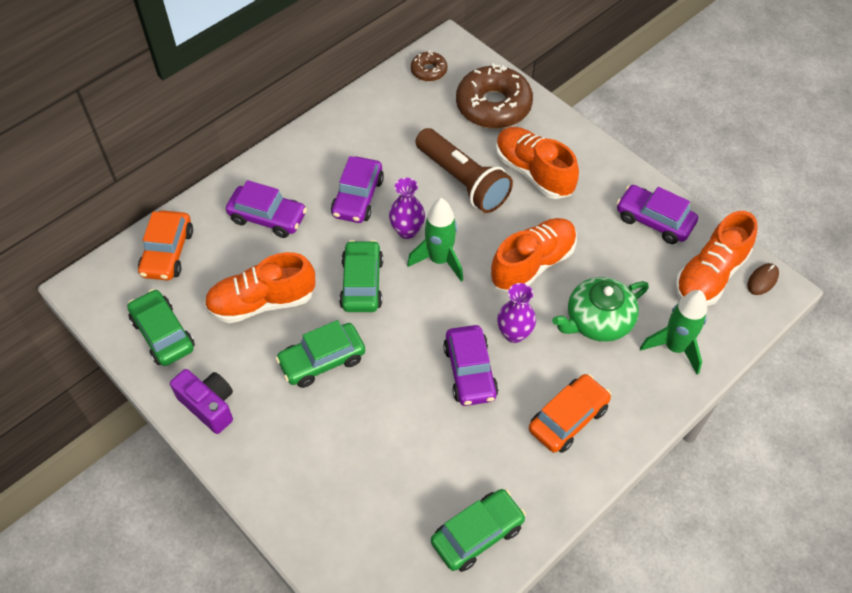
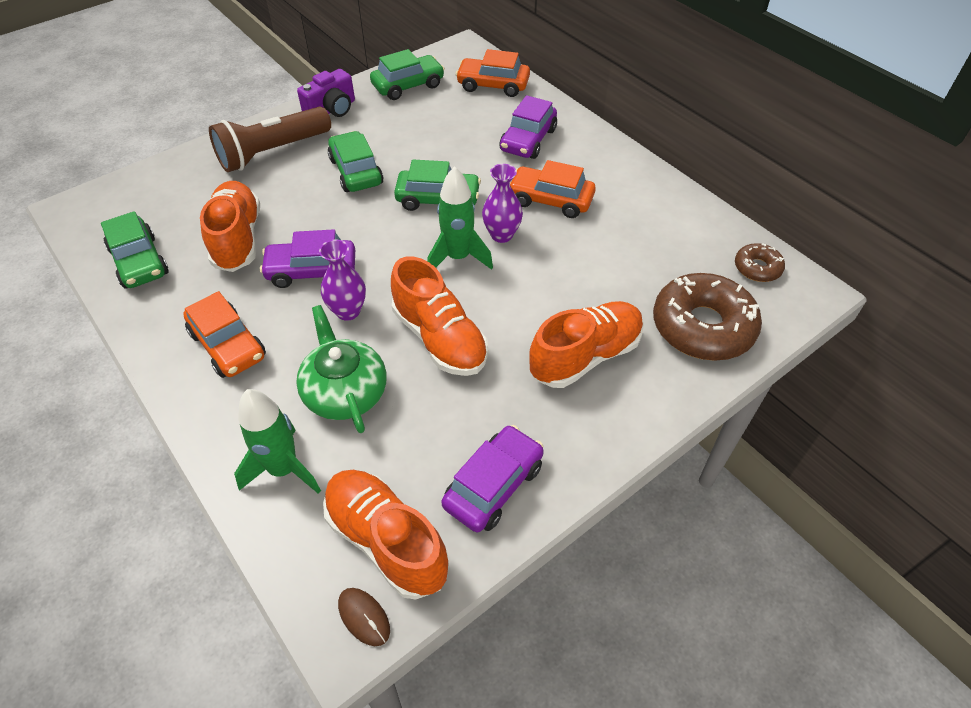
camera: 95 degrees right, 5 degrees down
(262, 302) = (429, 137): orange shoe -> orange shoe (237, 239)
(358, 197) = (550, 200): purple car -> orange car
(462, 181) = (571, 285): brown flashlight -> brown flashlight (272, 152)

